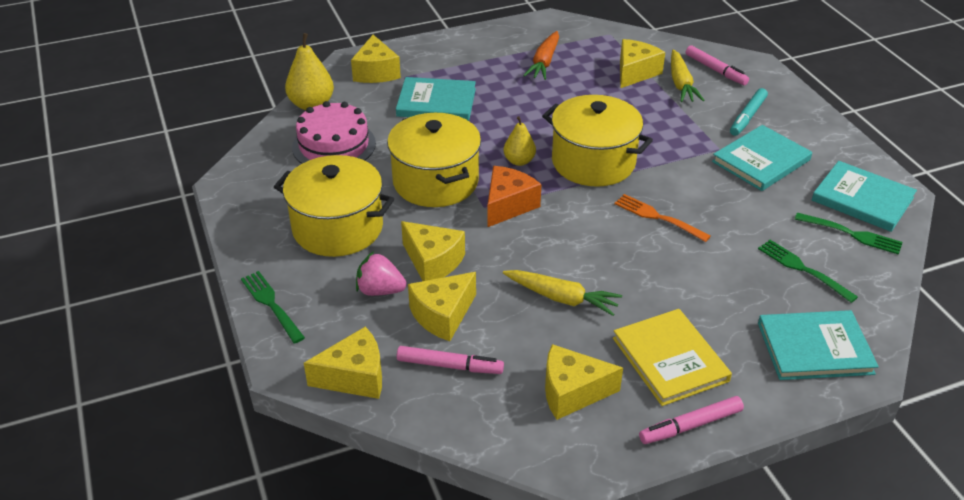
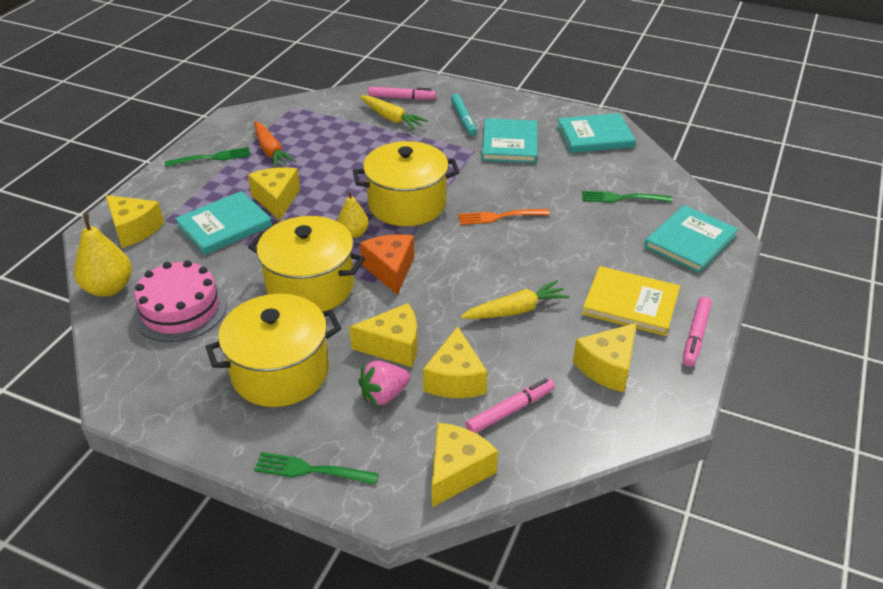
camera: 45 degrees left, 0 degrees up
(635, 72) = (349, 126): yellow cheese -> yellow cheese (277, 200)
(851, 234) = (617, 161): green fork -> green fork (211, 158)

